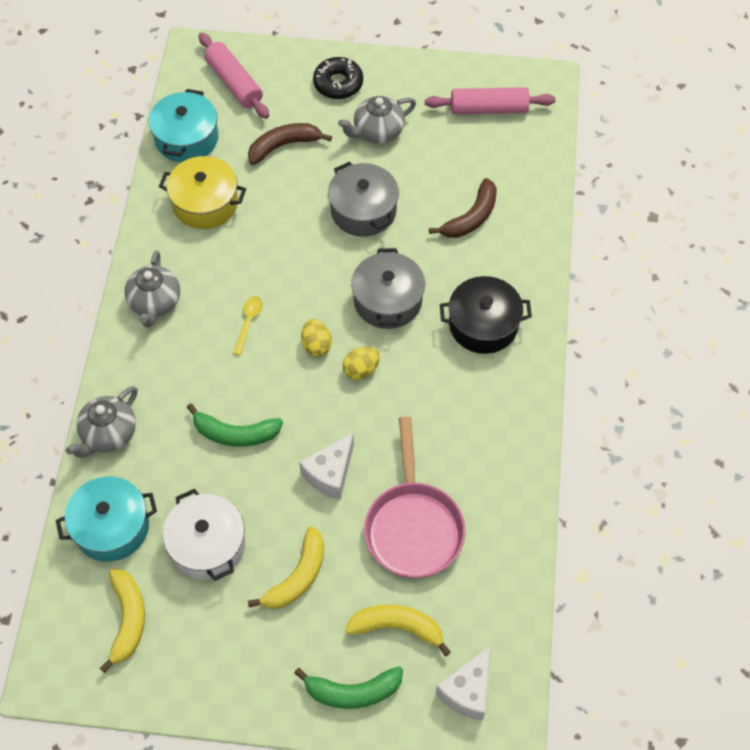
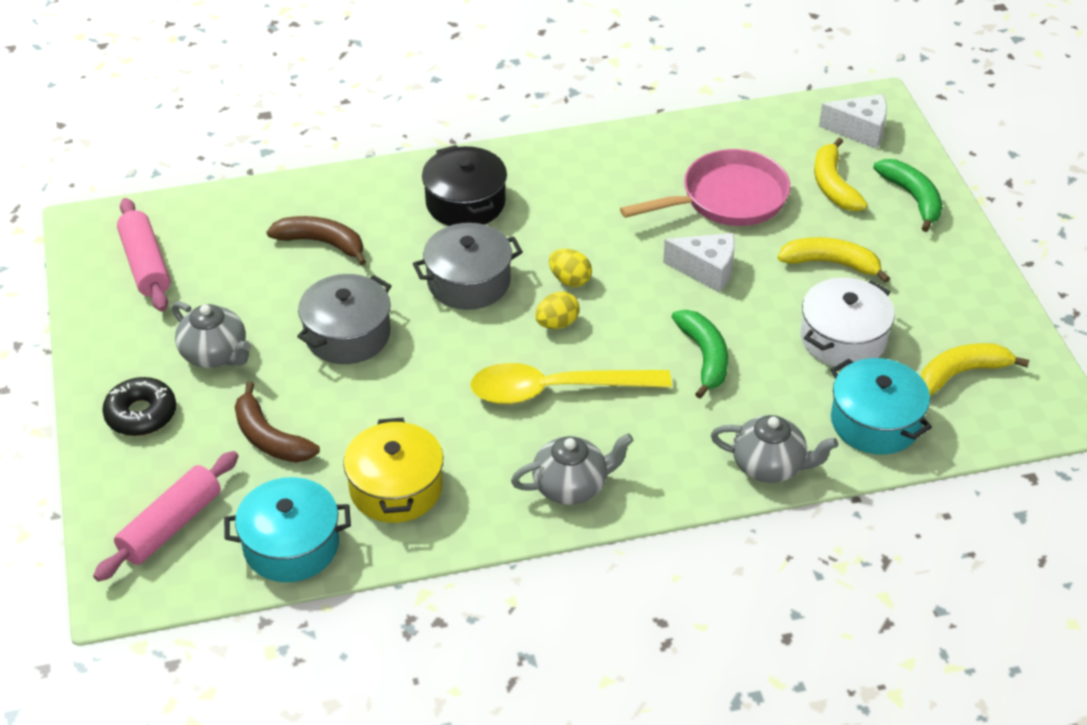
camera: 110 degrees left, 15 degrees down
(248, 322) = (556, 390): yellow spoon -> yellow spoon, size x2.31

